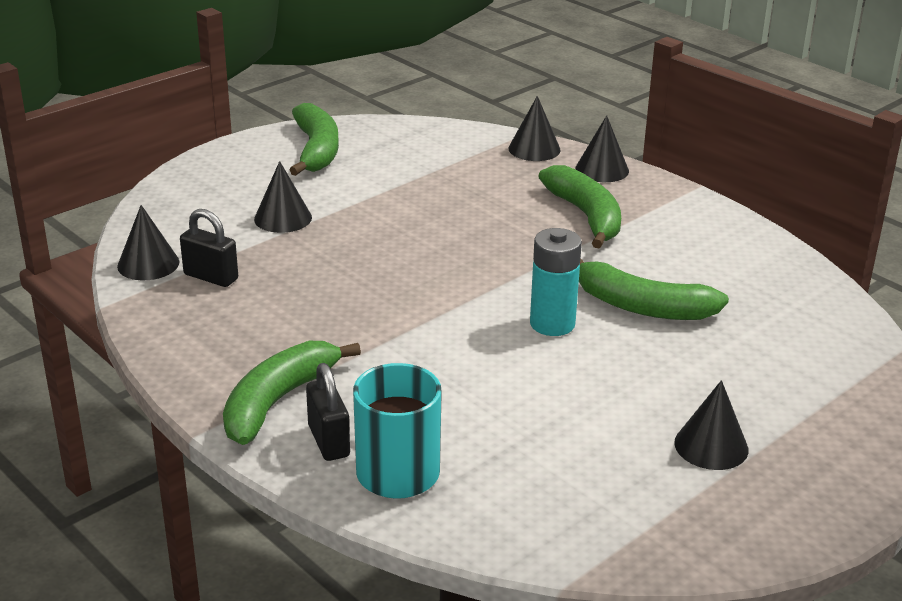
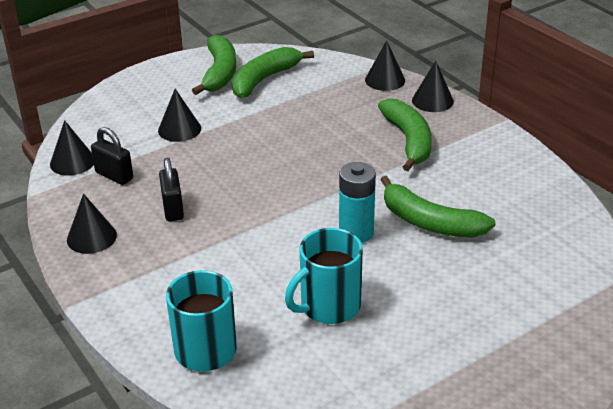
camera: 10 degrees right, 5 degrees up
(278, 401) = (135, 282): green banana -> green banana (264, 79)
(328, 441) = (162, 319): black padlock -> black padlock (173, 209)
(543, 410) = (328, 306): none -> turquoise mug
(711, 446) = (449, 347): black cone -> black cone (91, 237)

